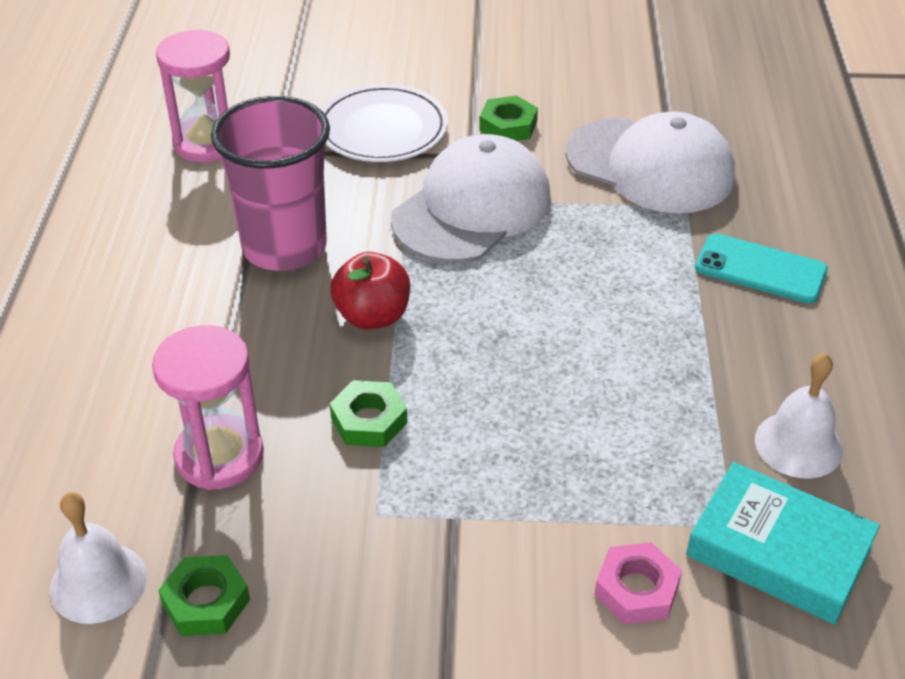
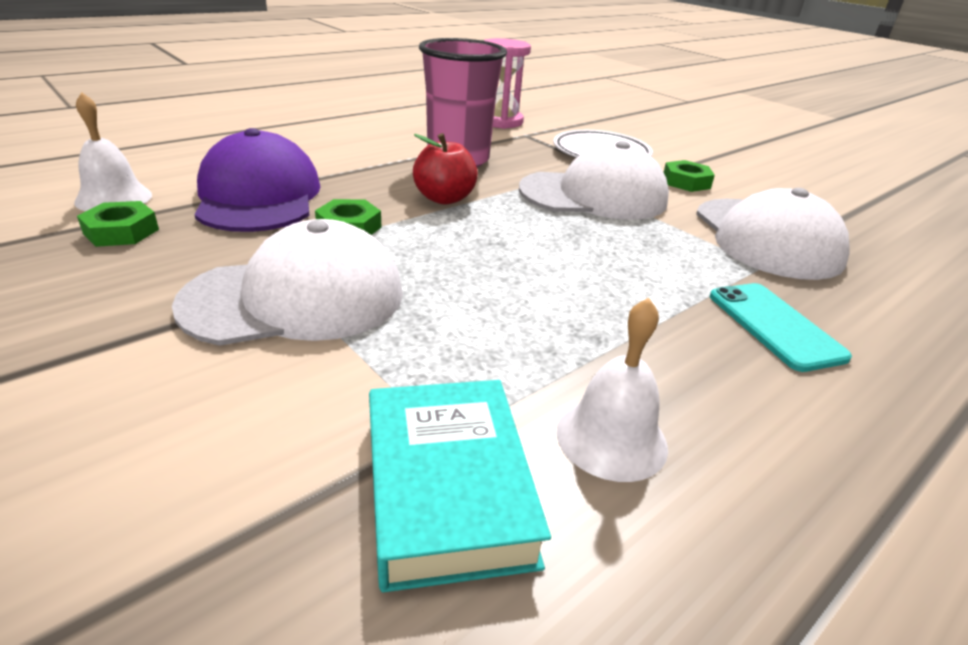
camera: 45 degrees right, 10 degrees down
(219, 456) = (258, 196): pink hourglass -> purple cap
(475, 521) = (296, 298): none -> white cap
(636, 589) = (296, 408): pink nut -> none

